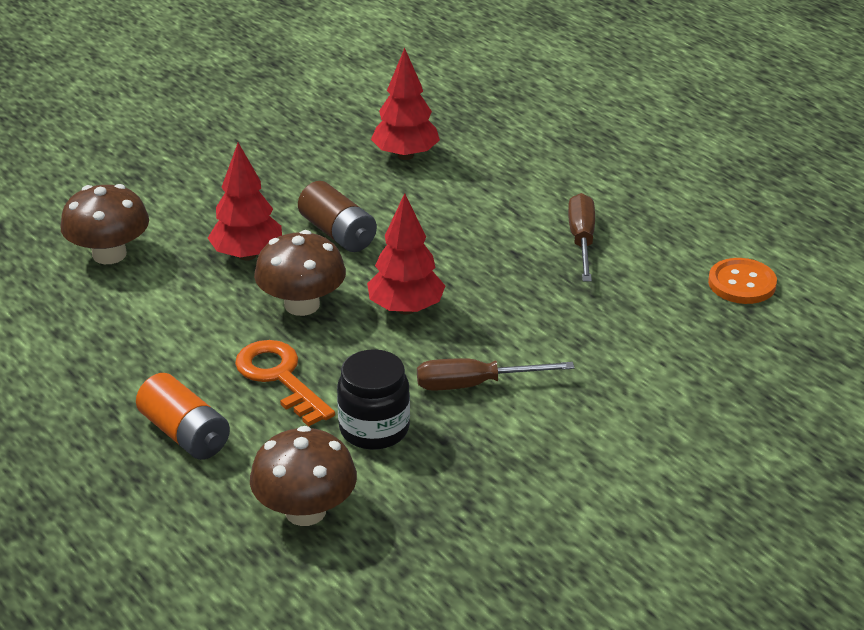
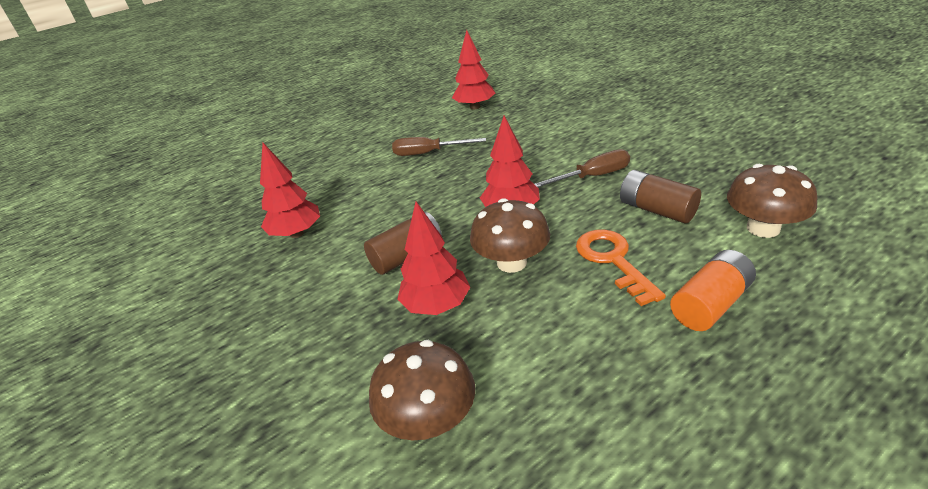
camera: 85 degrees left, 0 degrees up
(280, 378) = (613, 261): orange key -> orange key turned 105 degrees clockwise
(374, 429) = (657, 210): black jar -> brown battery
(474, 384) = (592, 177): brown screwdriver -> brown screwdriver turned 105 degrees counterclockwise
(742, 283) = (475, 107): orange button -> red tree

